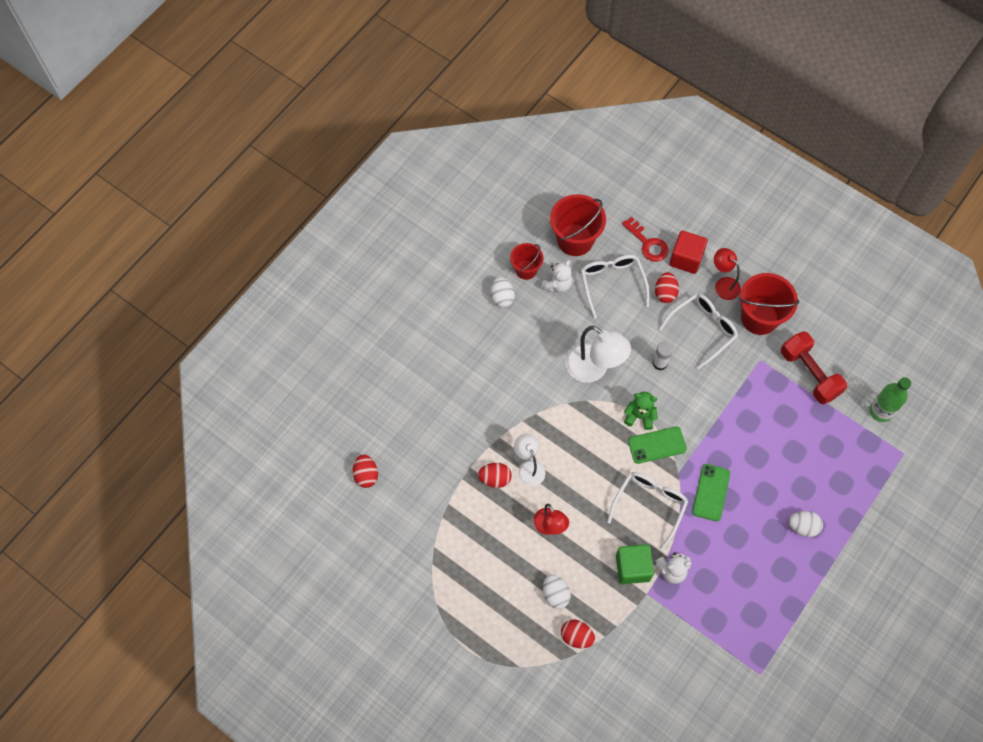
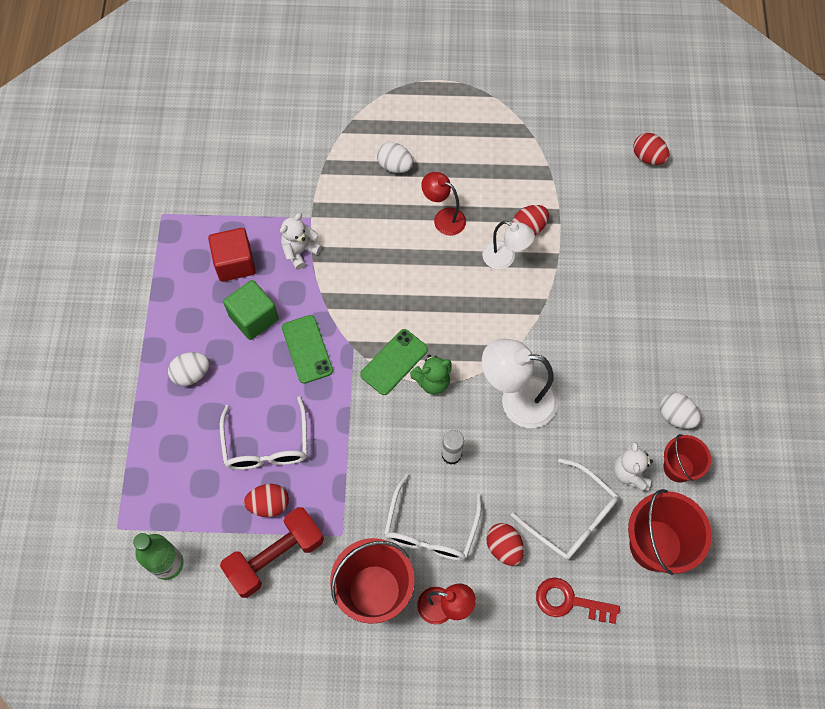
camera: 145 degrees right, 0 degrees up
(576, 636) = (351, 145): red egg -> red egg (269, 504)
(632, 568) = (339, 231): green cube -> green cube (253, 318)
(649, 505) = (361, 297): white glasses -> white glasses (266, 445)
(686, 259) = (510, 612): red cube -> red cube (235, 263)
(809, 374) = (275, 556): red dumbbell -> red dumbbell turned 60 degrees counterclockwise

